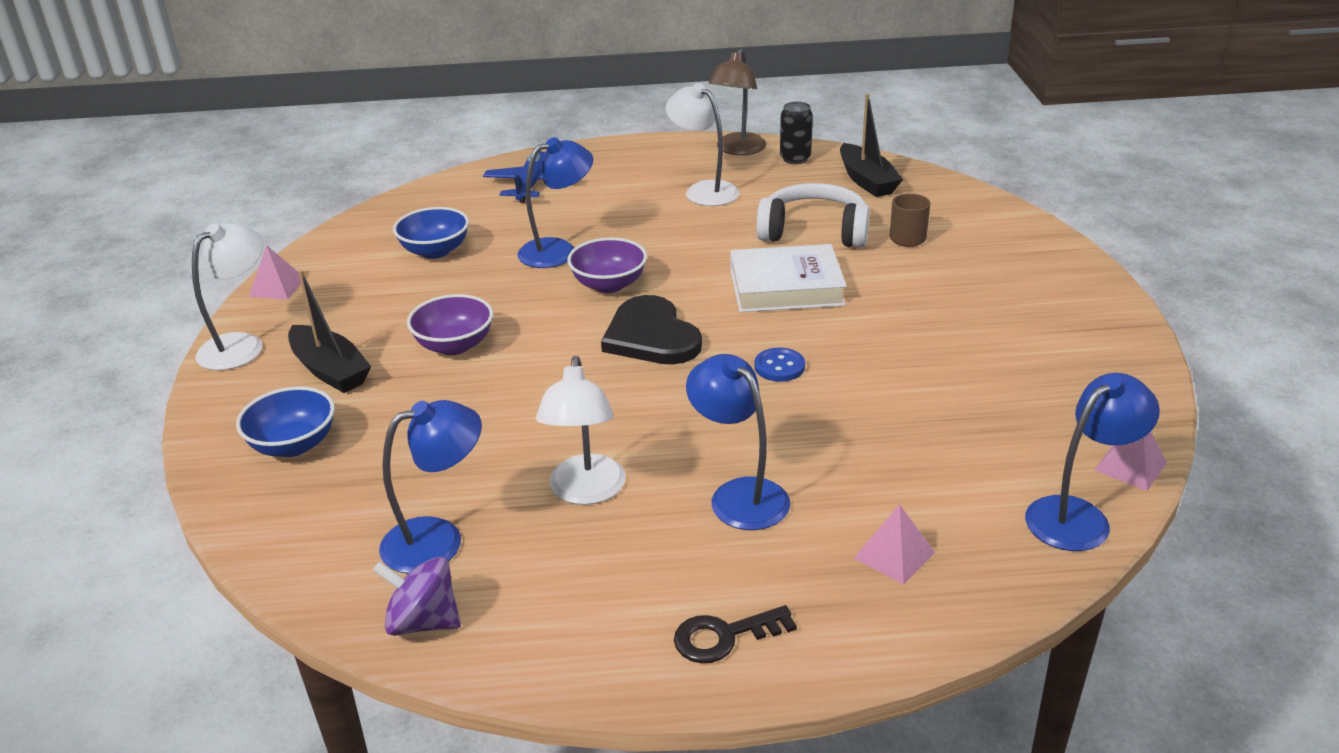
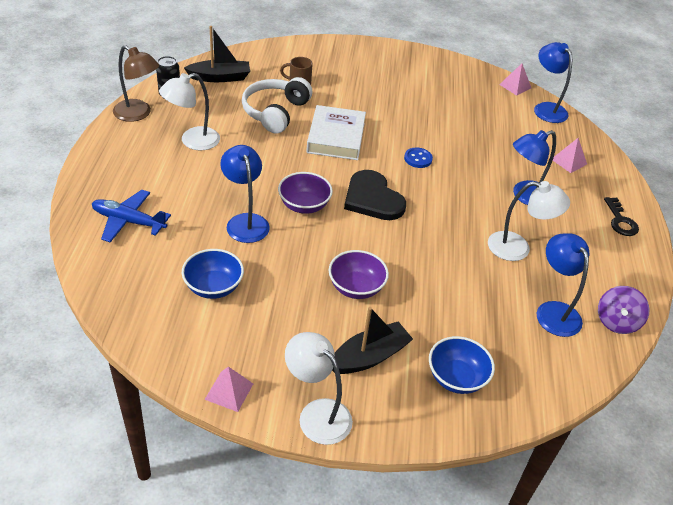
camera: 85 degrees left, 10 degrees up
(651, 336) = (372, 198): black heart -> black heart turned 75 degrees clockwise

